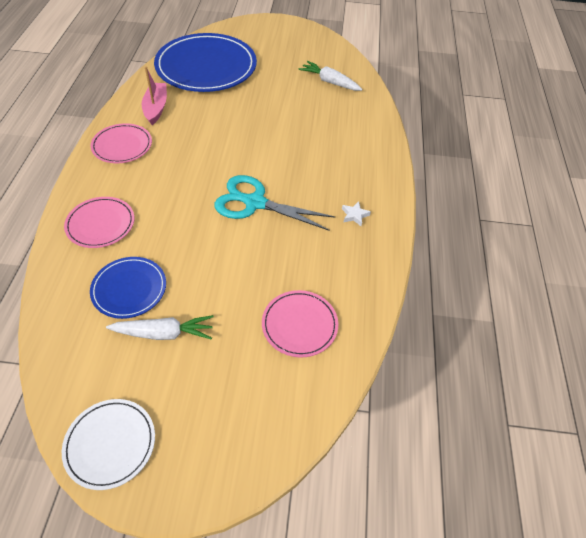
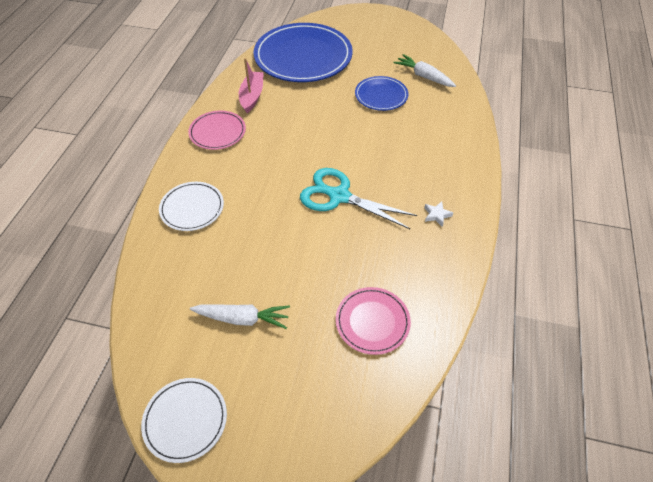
camera: 10 degrees right, 0 degrees up
(100, 224) = (192, 208): pink plate -> white plate
(129, 289) = (213, 273): blue plate -> blue plate (381, 95)

